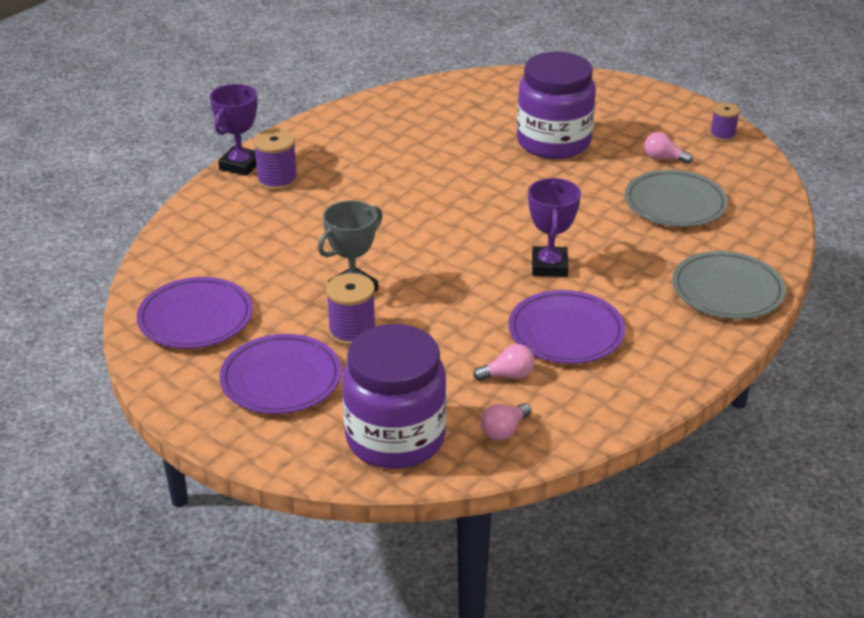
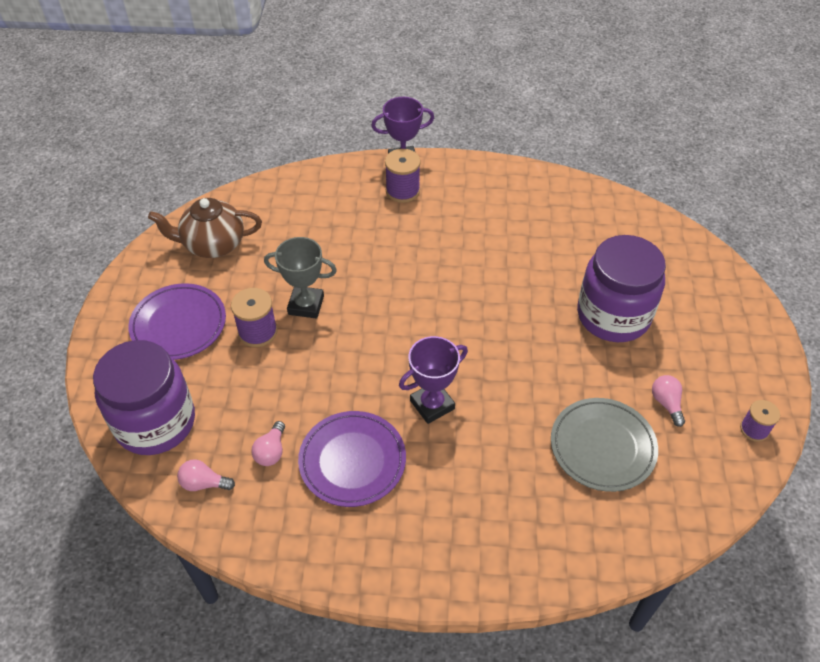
camera: 55 degrees right, 15 degrees up
(195, 318) = (213, 245): purple plate -> brown teapot
(508, 375) = (271, 451): pink light bulb -> pink light bulb turned 60 degrees clockwise
(727, 290) = (503, 550): grey plate -> none

